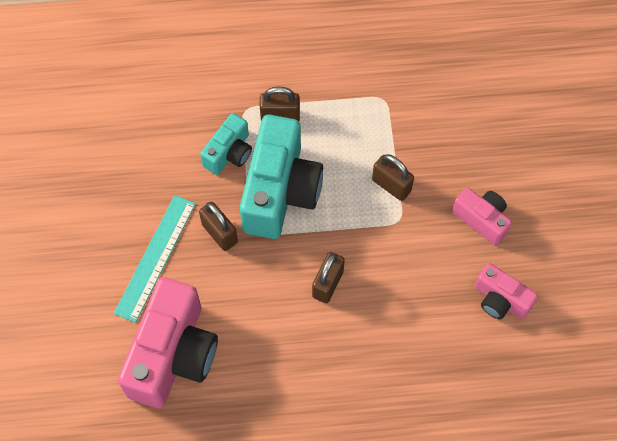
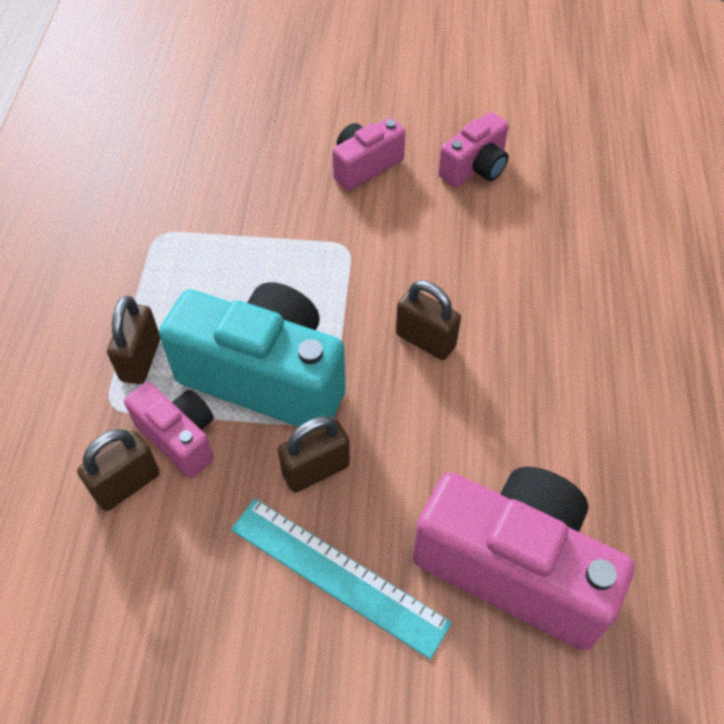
camera: 80 degrees left, 10 degrees down
(229, 153) = (179, 437): turquoise camera -> pink camera
(391, 185) = (293, 246): brown padlock -> brown padlock (127, 484)

